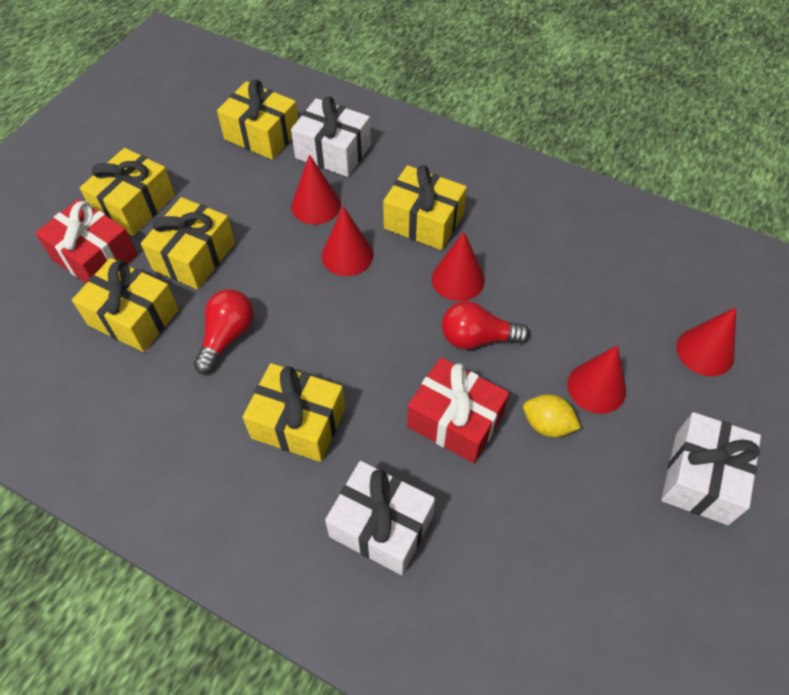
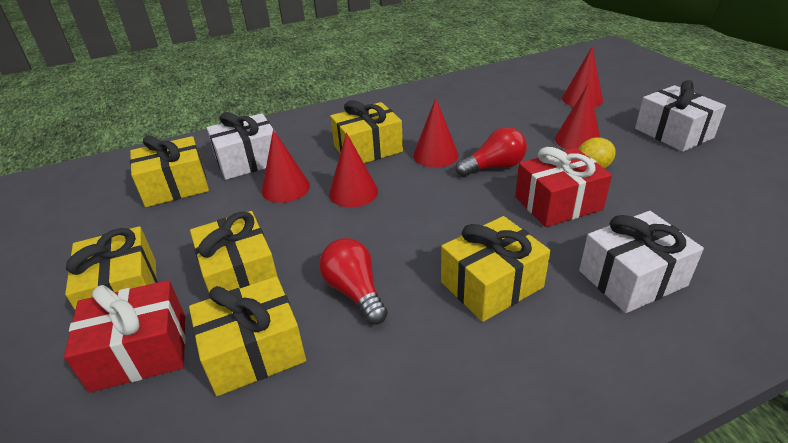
camera: 50 degrees left, 20 degrees down
(477, 338) = (494, 167): red light bulb -> red light bulb turned 150 degrees counterclockwise

